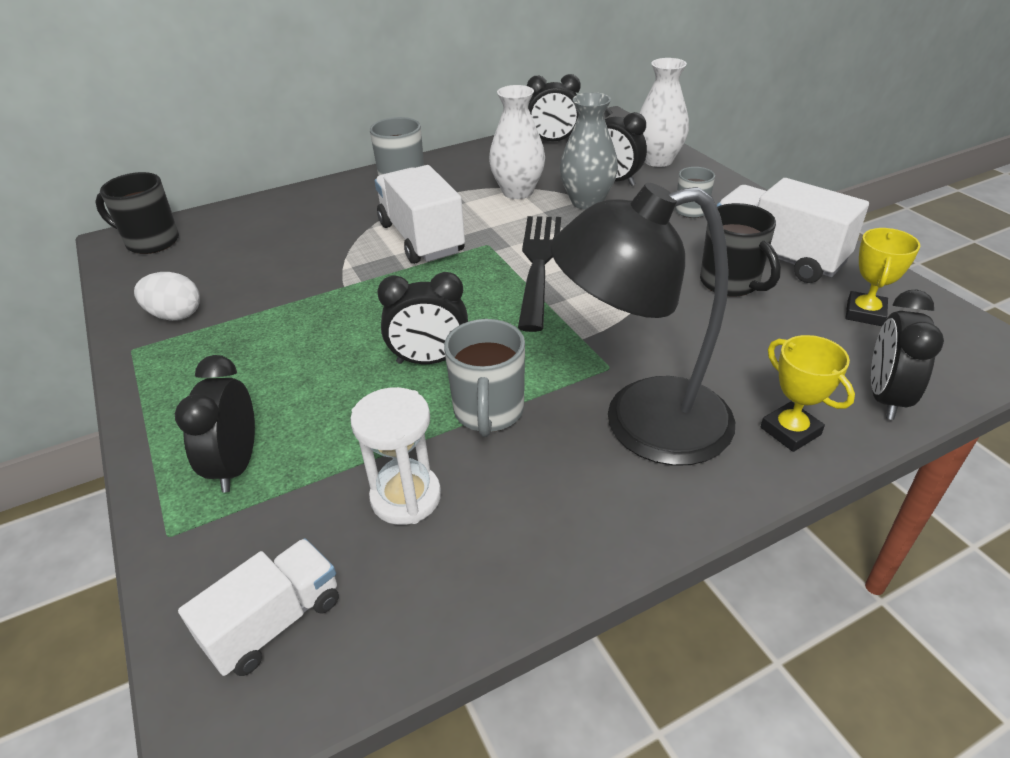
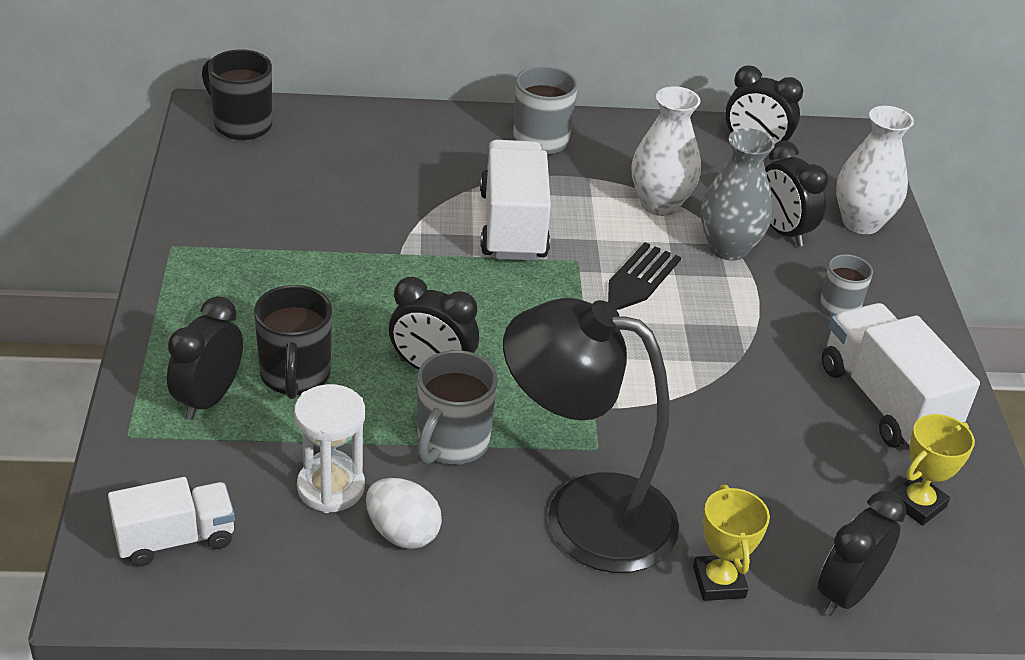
camera: 20 degrees right, 0 degrees up
(175, 315) = (226, 224): white egg -> white egg (402, 533)
(731, 283) = (803, 411): black mug -> black mug (295, 376)

